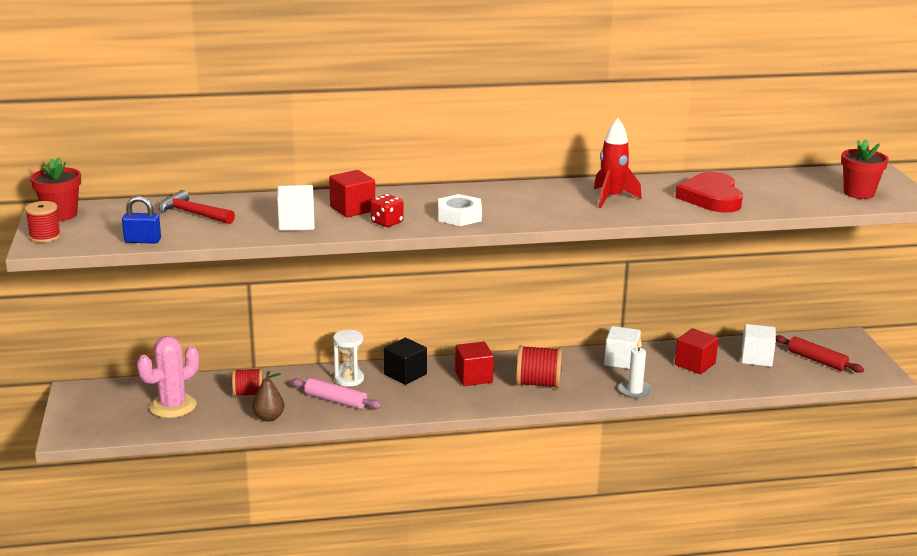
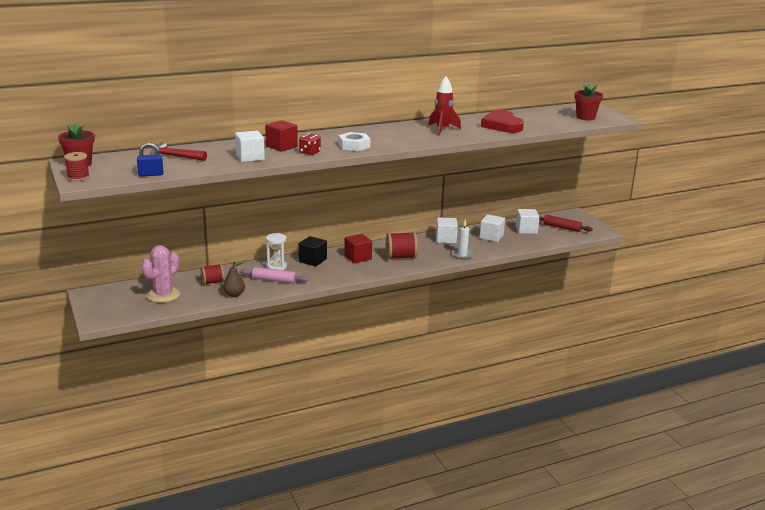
camera: 15 degrees left, 0 degrees up
(695, 364) = (491, 237): red cube -> white cube

